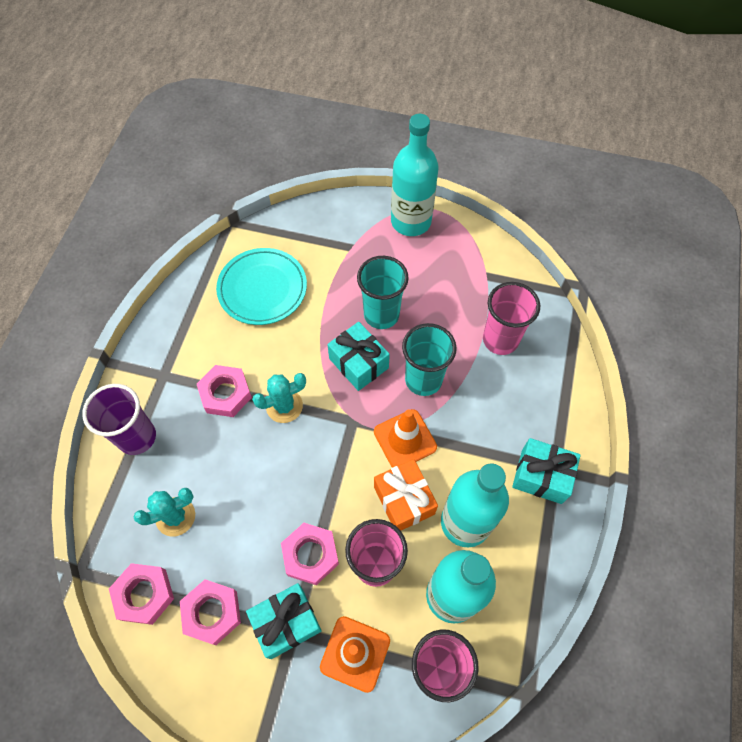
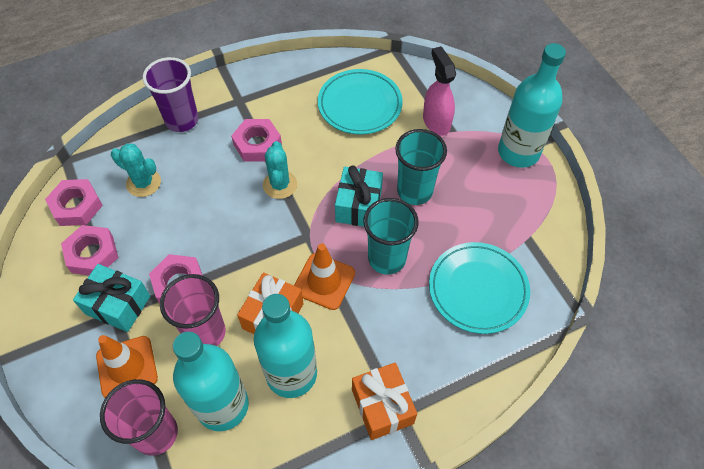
camera: 50 degrees right, 5 degrees down
(284, 406) = (280, 185): turquoise cactus -> turquoise cactus turned 60 degrees clockwise
(332, 250) = (436, 122): none -> pink spray bottle
(500, 340) = (478, 289): pink cup -> turquoise plate
(541, 476) = (382, 406): turquoise gift -> orange gift

